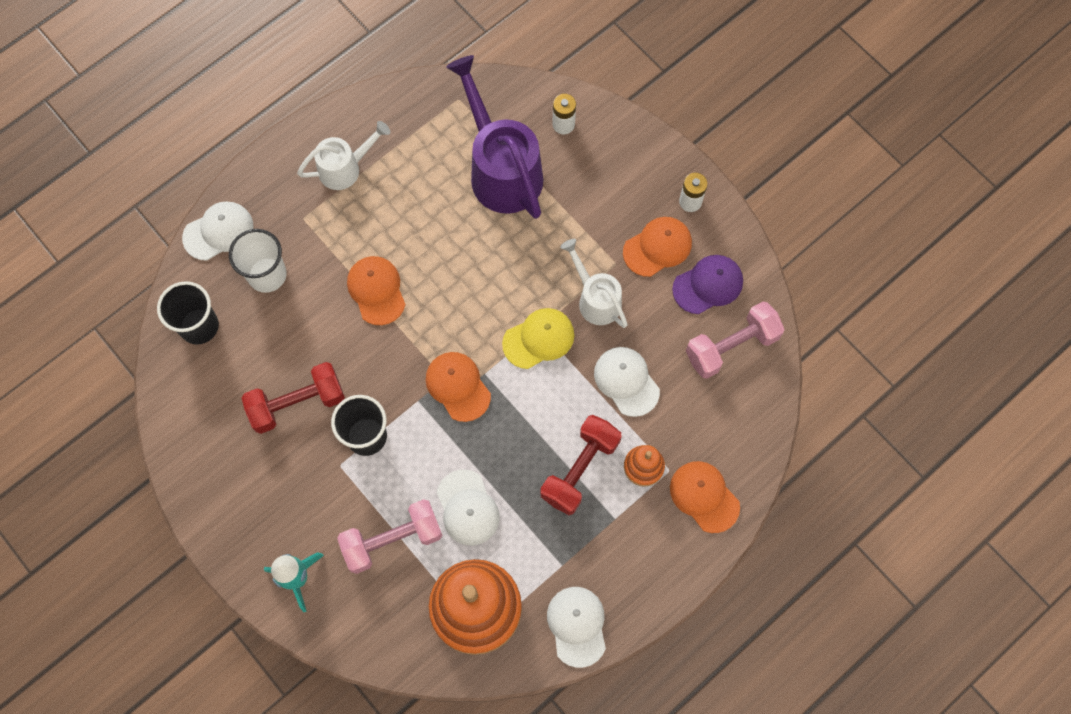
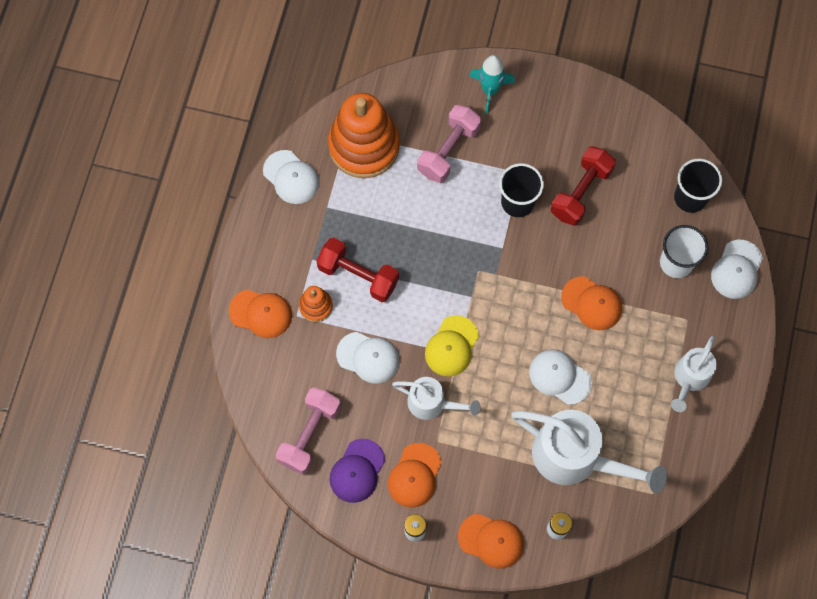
camera: 145 degrees right, 0 degrees up
(458, 386) = (482, 275): orange cap -> orange cap (491, 540)
(467, 508) = (415, 202): white cap -> white cap (559, 377)
(501, 169) = (575, 457): purple watering can -> white watering can
(580, 469) = (358, 275): red dumbbell -> red dumbbell turned 60 degrees counterclockwise

